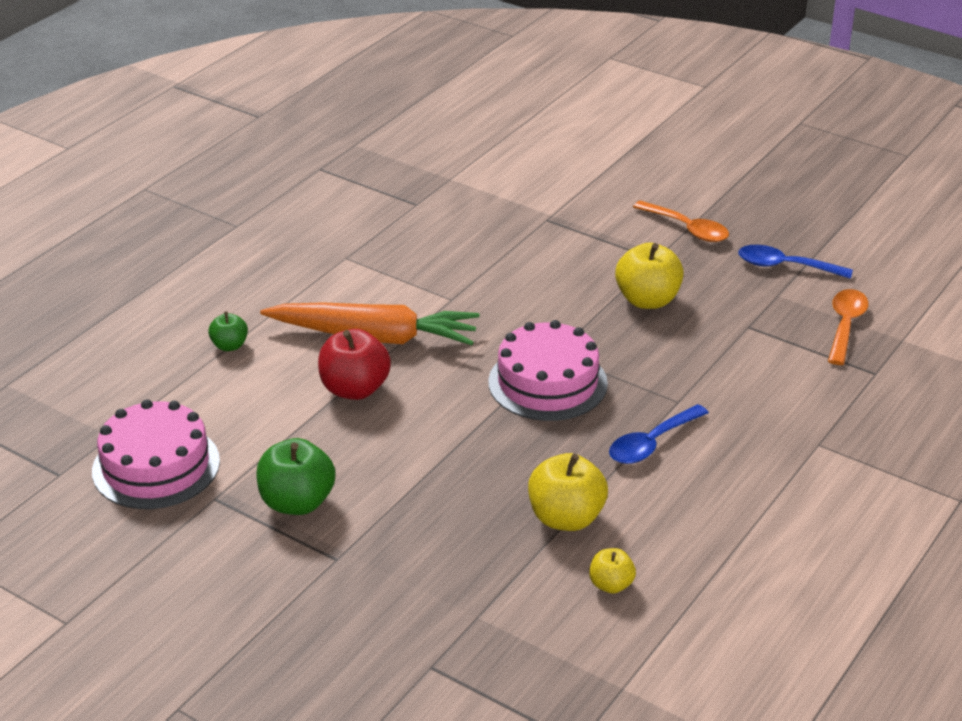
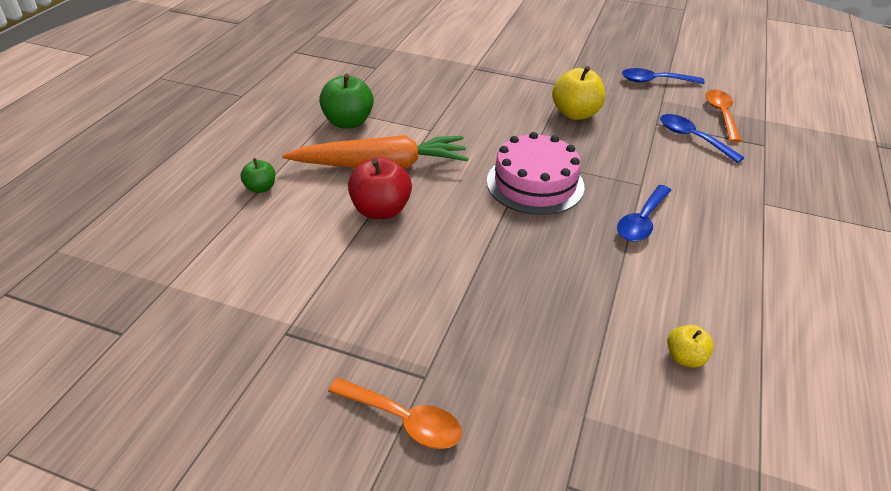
camera: 15 degrees left, 5 degrees up
(156, 466) = (219, 309): pink cake -> none
(297, 502) = (366, 324): green apple -> green apple (348, 122)
(566, 518) = (611, 298): yellow apple -> none
(687, 229) = (575, 64): orange spoon -> orange spoon (404, 420)
(783, 352) = (692, 138): none -> blue spoon

